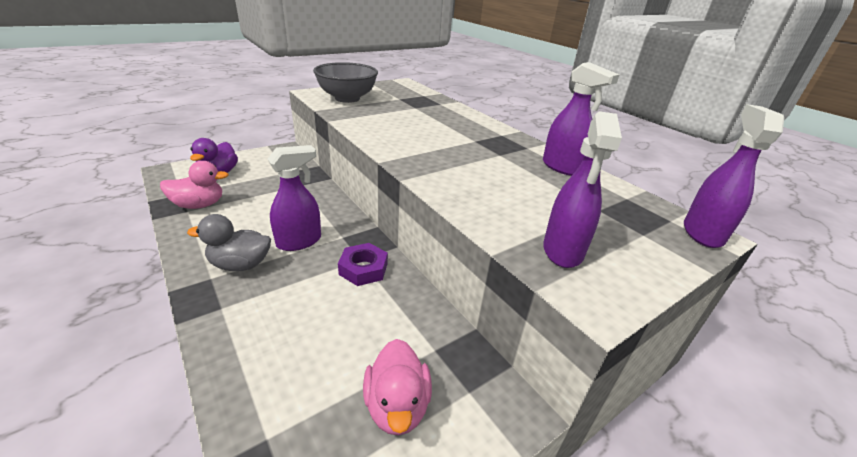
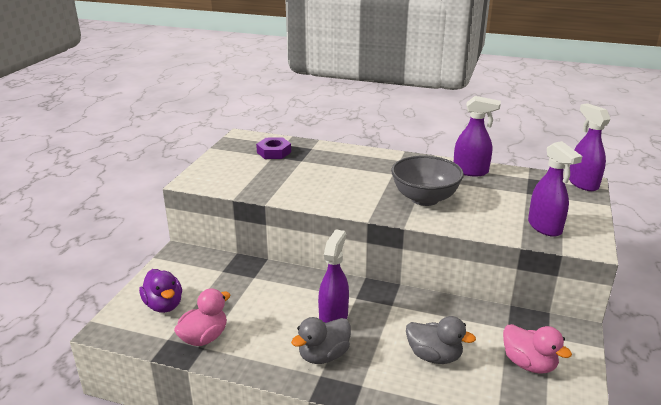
camera: 35 degrees left, 5 degrees down
(319, 326) = (434, 356): none -> grey duck
(347, 98) = (233, 175): grey bowl -> grey bowl (424, 199)
(363, 269) = (403, 310): purple nut -> purple nut (274, 152)

